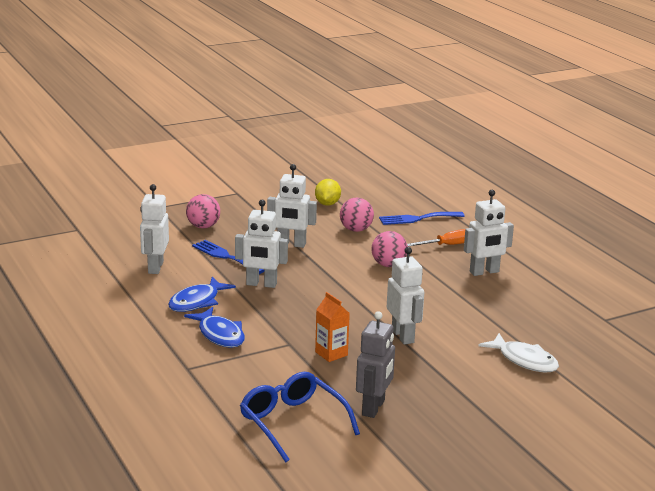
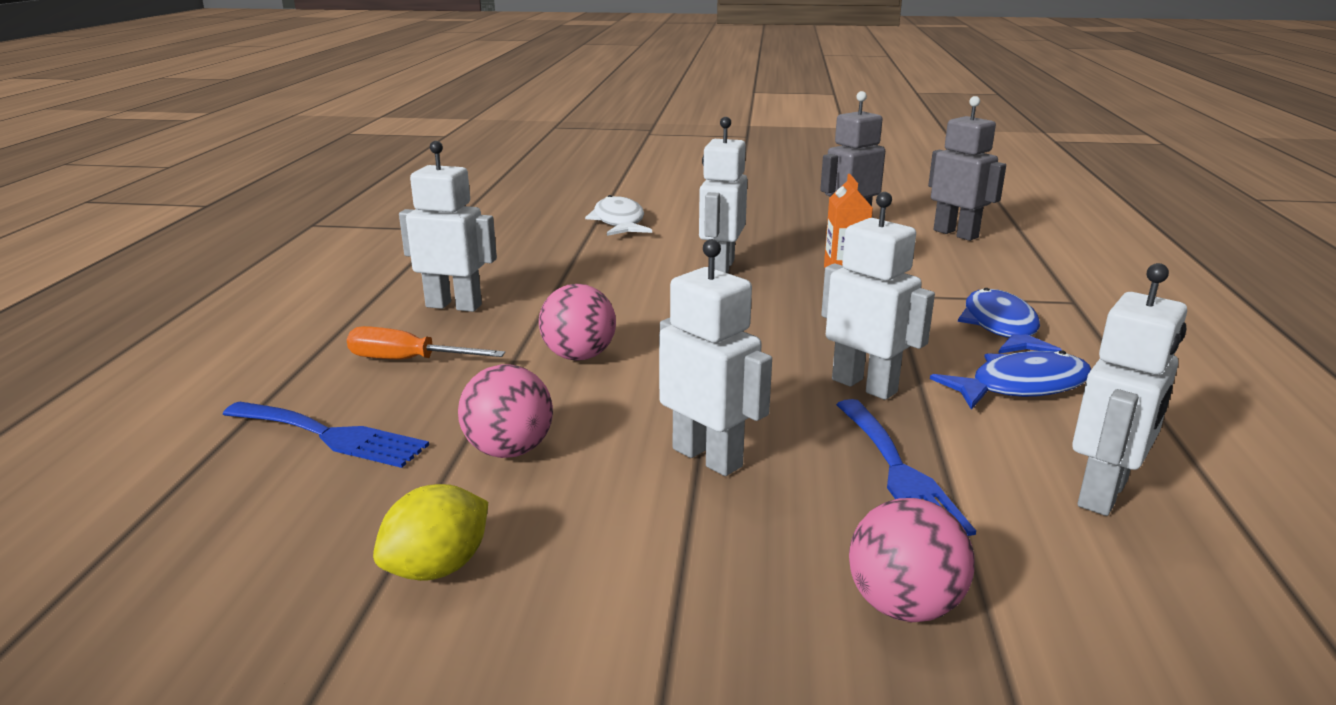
camera: 145 degrees left, 0 degrees up
(292, 422) = (956, 234): blue glasses -> grey robot

